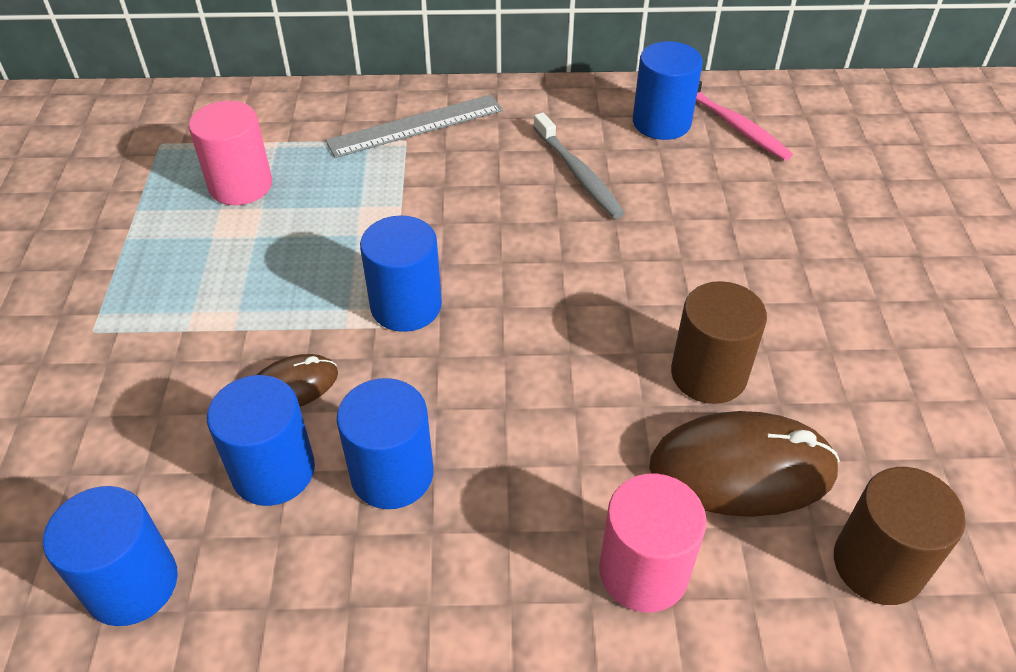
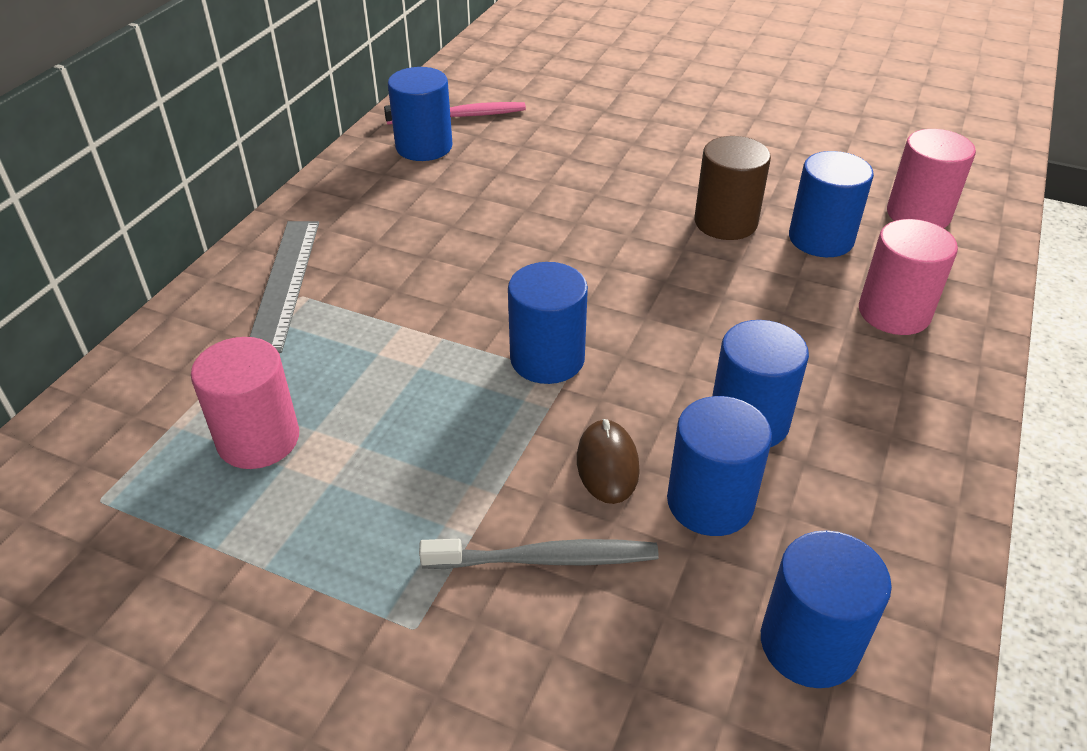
camera: 65 degrees left, 5 degrees down
(578, 174) = (451, 209): grey toothbrush -> grey toothbrush (546, 559)
(742, 469) = (821, 239): brown mouse -> blue cylinder
(878, 564) = (918, 214): brown cylinder -> pink cylinder

